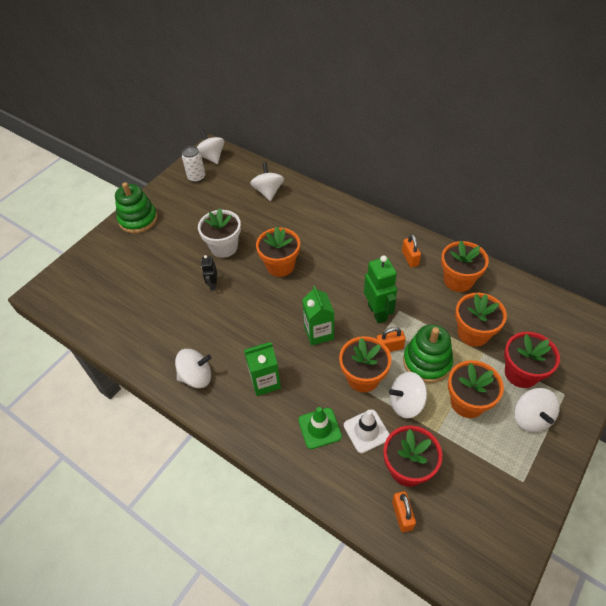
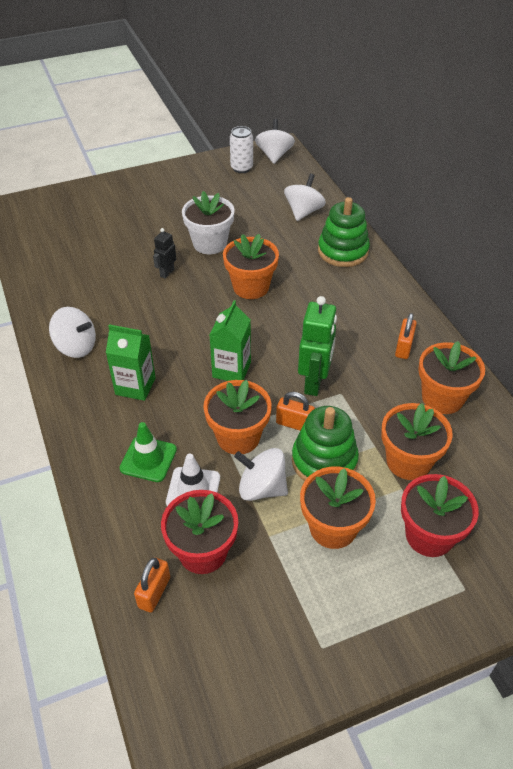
camera: 30 degrees right, 5 degrees down
(138, 219) = (151, 182): green stacking toy -> green stacking toy (343, 251)
(531, 418) = (396, 589): white spinning top -> none

